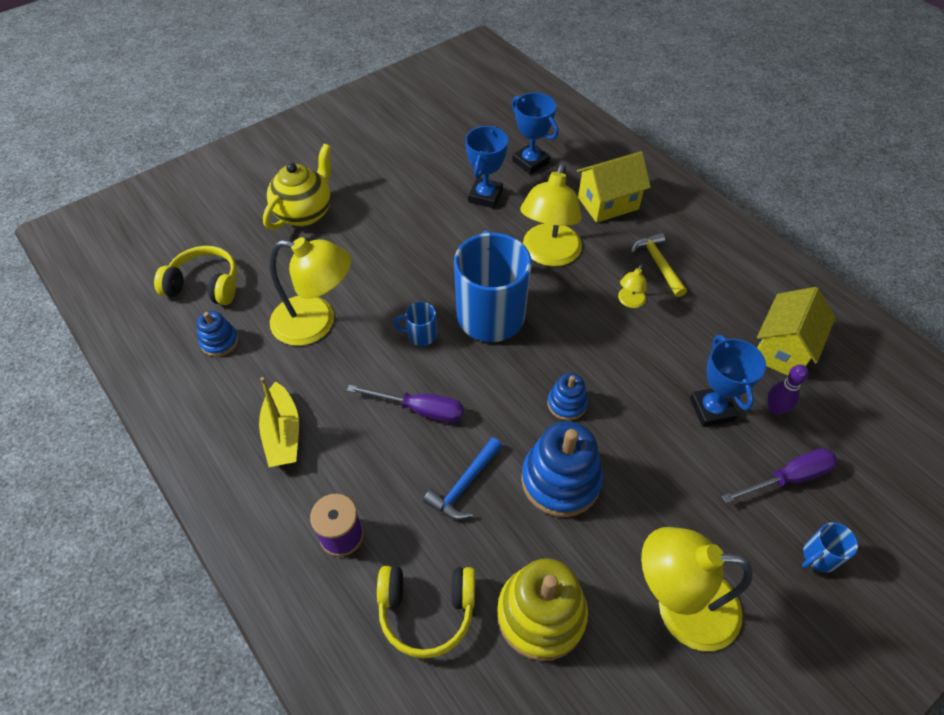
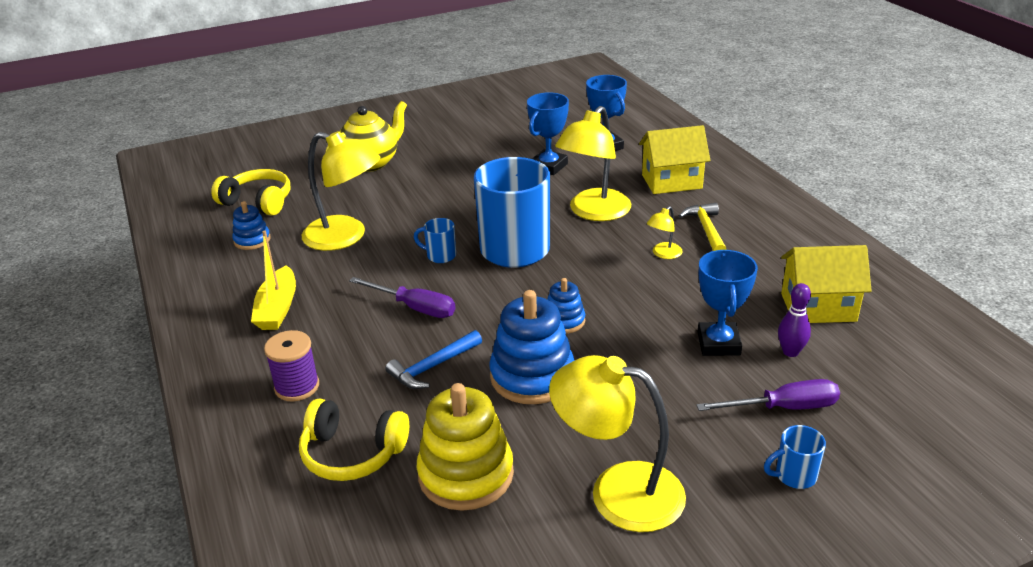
camera: 15 degrees right, 20 degrees down
(782, 350) = (818, 307): yellow house -> yellow house turned 45 degrees clockwise

